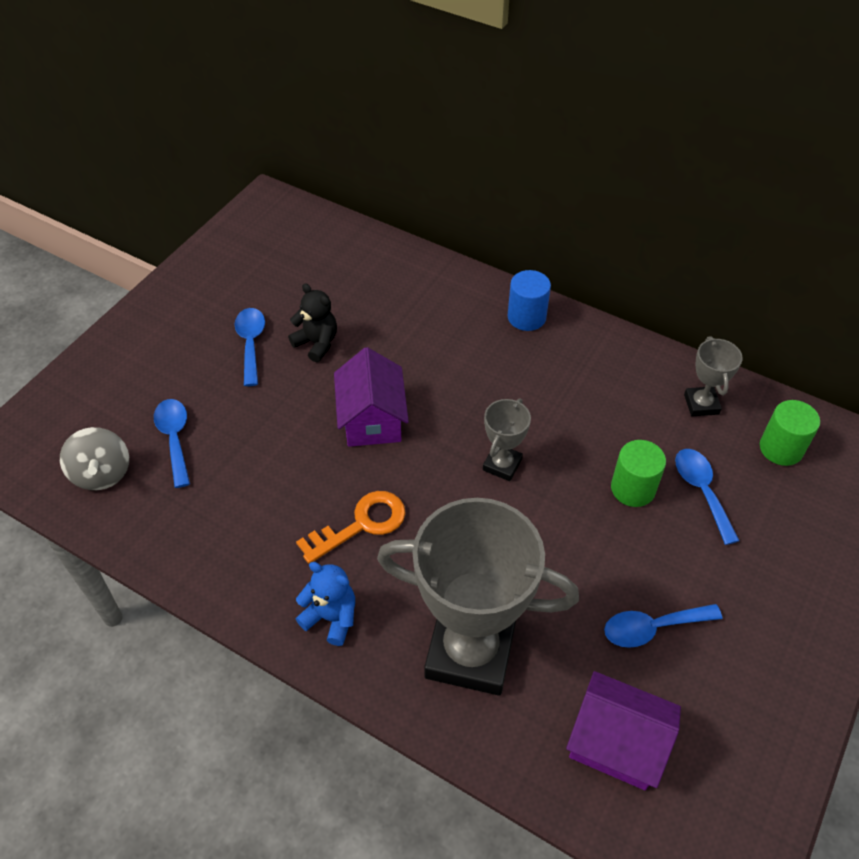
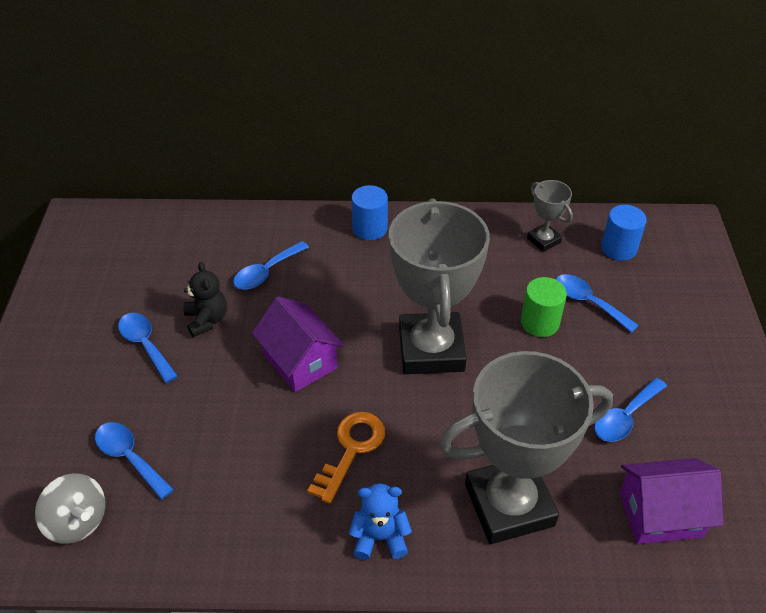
camera: 30 degrees left, 5 degrees down
(317, 343) = (207, 320): black teddy bear -> black teddy bear turned 60 degrees clockwise
(399, 320) = (266, 272): none -> blue spoon
(502, 465) = (431, 349): grey trophy -> grey trophy, size x2.21
(781, 448) = (618, 248): green cylinder -> blue cylinder

